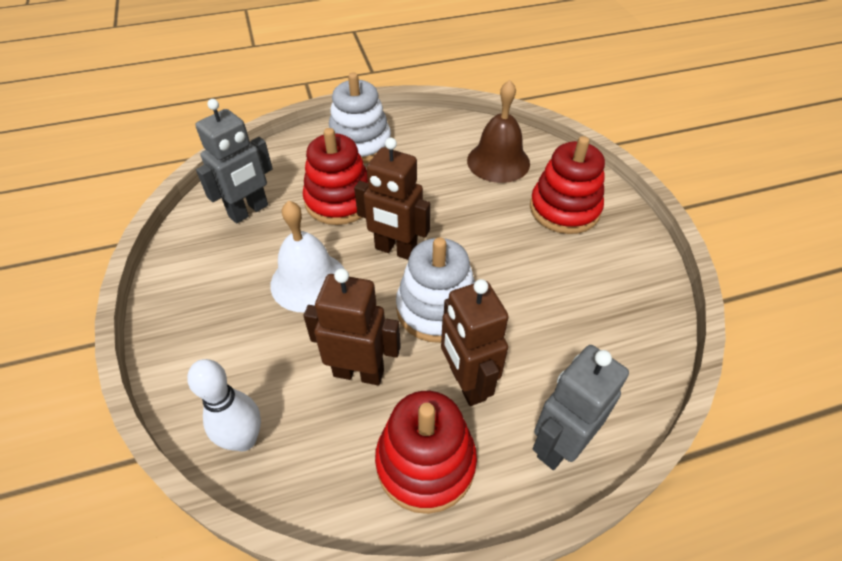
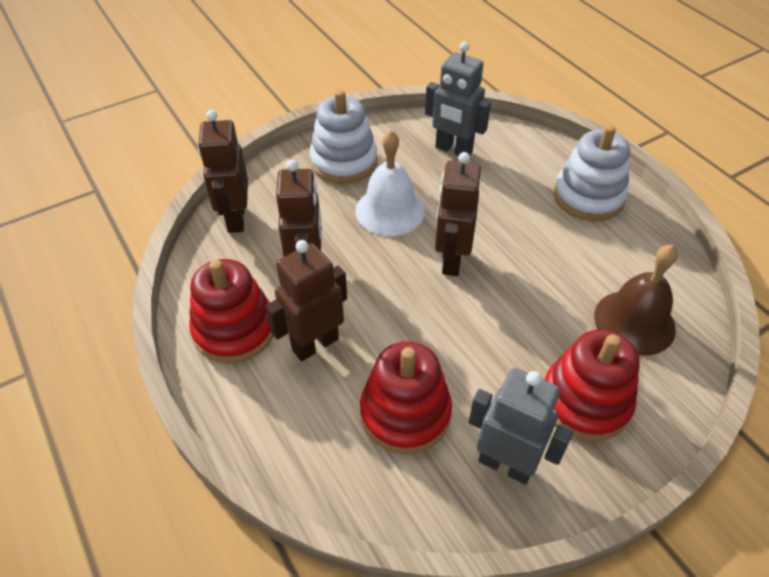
camera: 75 degrees right, 0 degrees up
(244, 439) = (235, 219): white bowling pin -> brown robot
(339, 201) = (496, 204): red stacking toy -> red stacking toy (405, 413)
(437, 309) = (390, 306): white stacking toy -> white stacking toy (343, 161)
(559, 444) = (268, 425): grey robot -> grey robot (505, 464)

